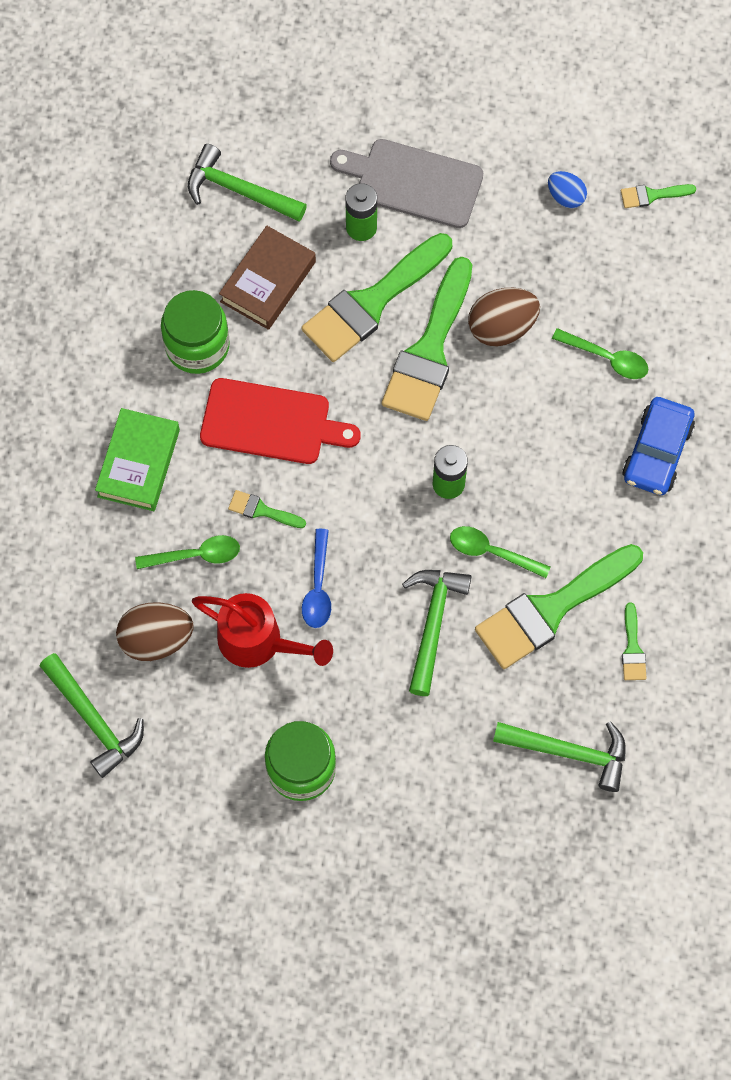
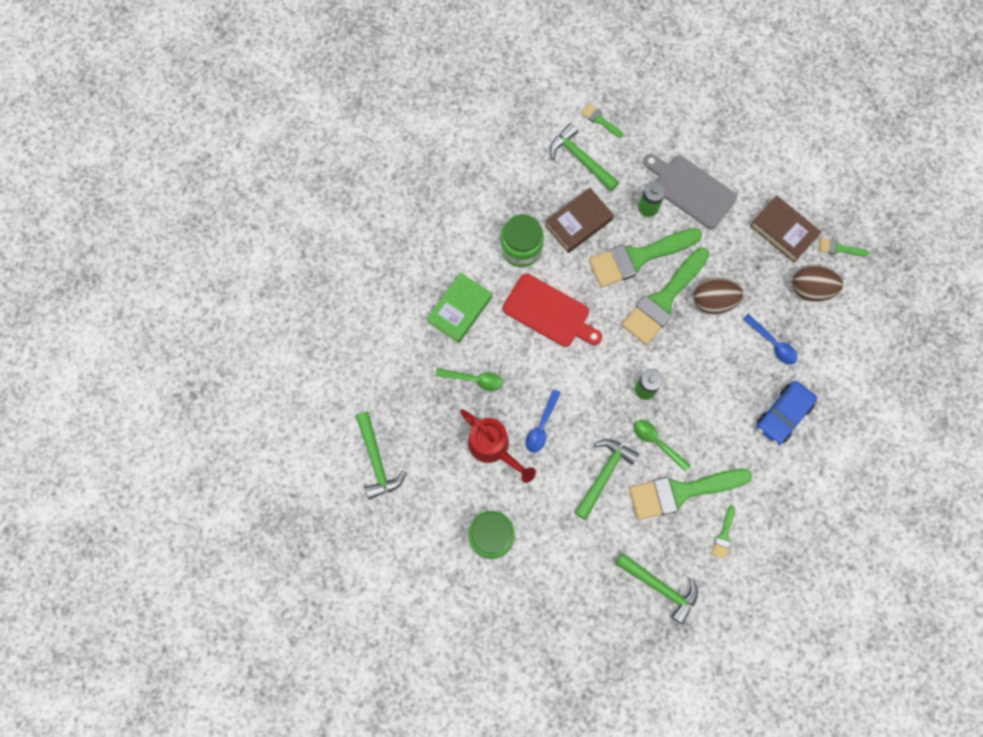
camera: 20 degrees right, 5 degrees up
(156, 639) = (432, 423): brown egg -> brown egg (811, 289)
(262, 510) = (524, 365): green brush -> green brush (600, 120)
(565, 197) = (783, 231): blue egg -> brown book
(606, 358) = (773, 343): green spoon -> blue spoon

